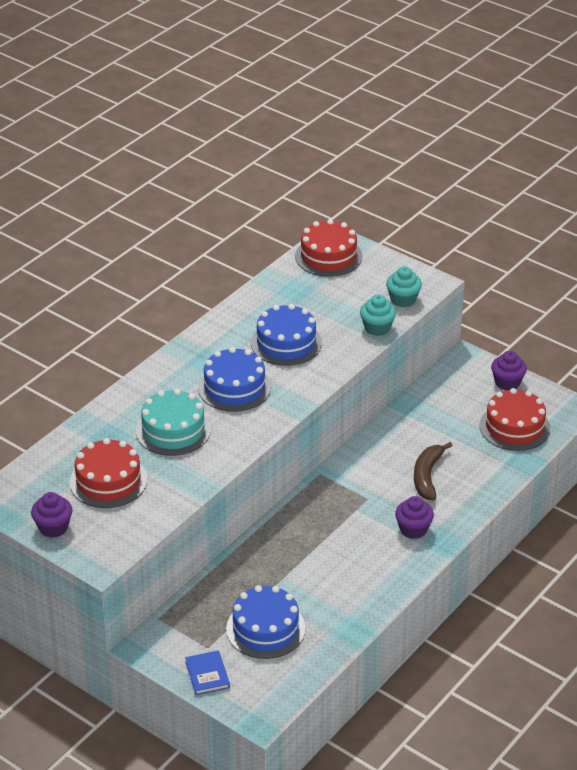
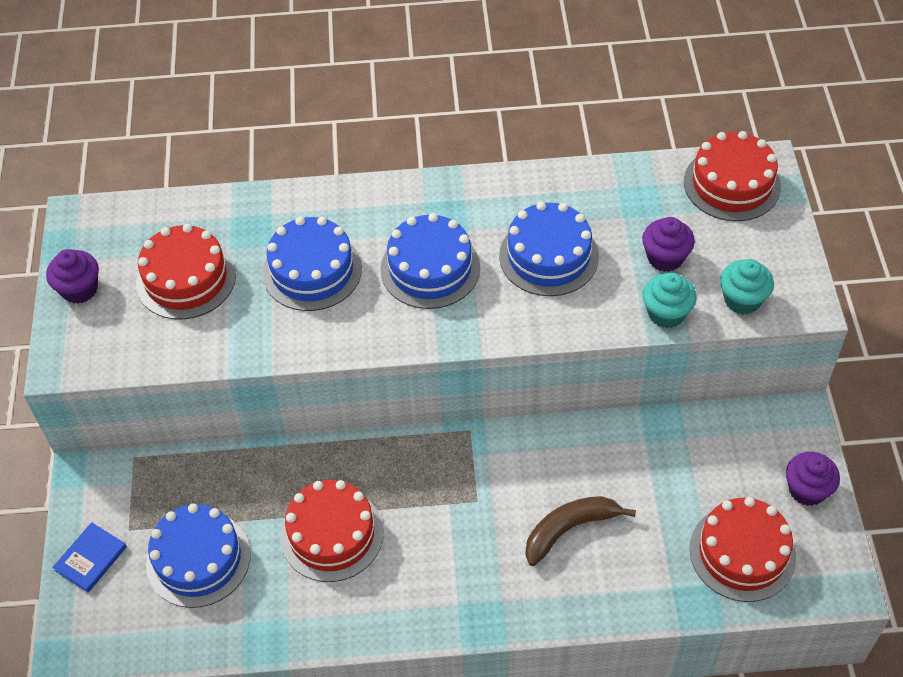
camera: 50 degrees right, 15 degrees up
(173, 430) = (312, 270): turquoise cake -> blue cake
(318, 566) = (332, 534): none -> red cake
(413, 529) = (473, 580): purple cupcake -> purple cupcake (665, 258)

